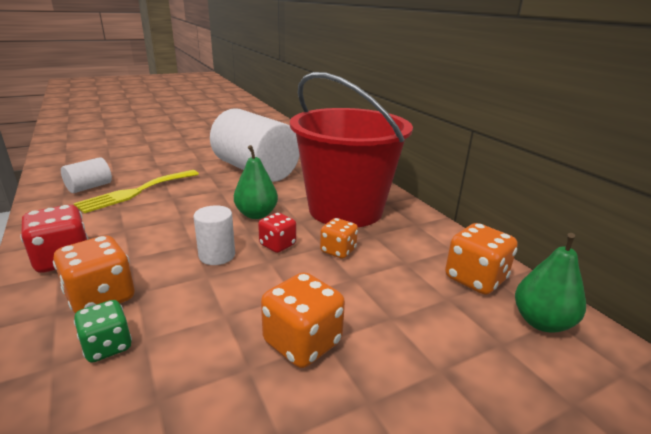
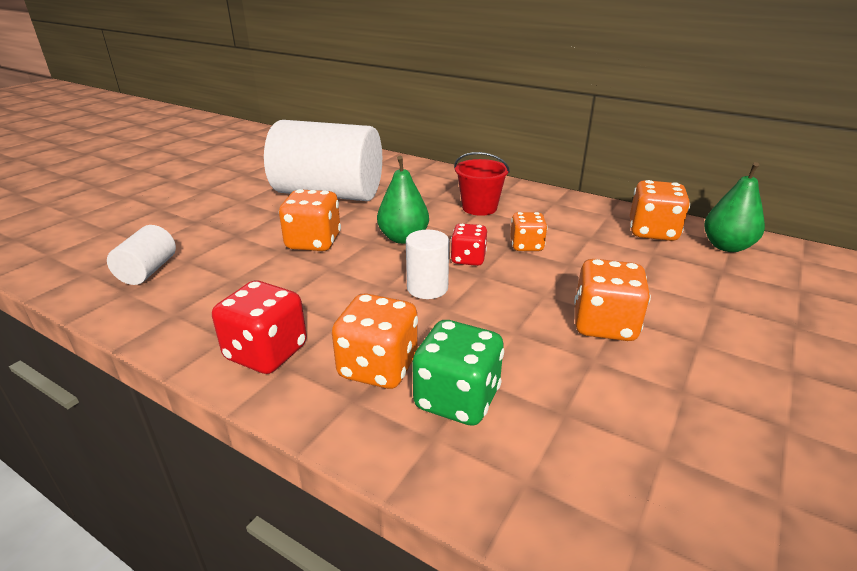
camera: 30 degrees left, 5 degrees up
(108, 346) = (457, 399): green dice -> green dice, size x1.55
(136, 192) = (224, 257): yellow fork -> none
(197, 199) = (313, 242): none -> orange dice
(345, 209) = (479, 208): red bucket -> red bucket, size x0.42

